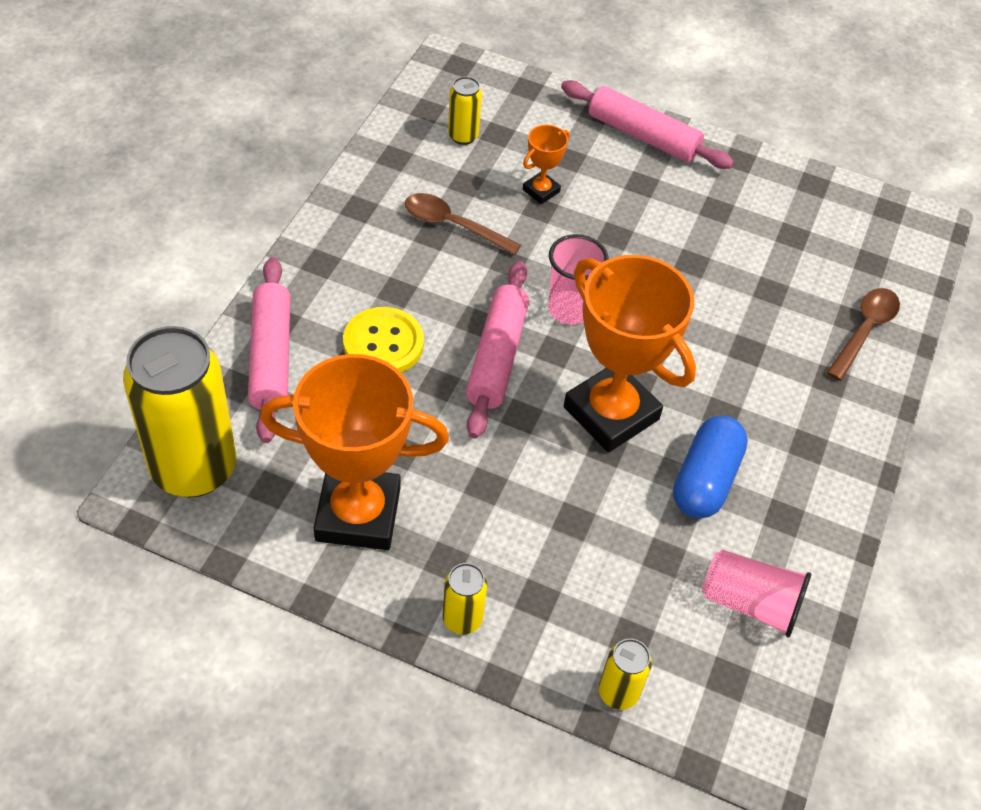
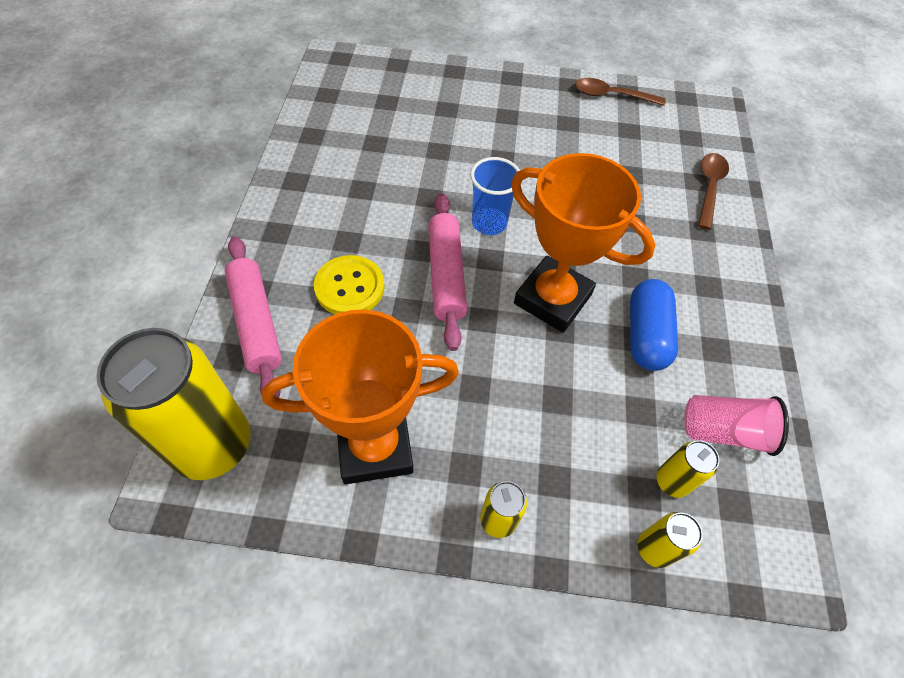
camera: 15 degrees left, 5 degrees up
(453, 225) = (375, 178): brown spoon -> brown spoon (611, 96)
(463, 136) = (361, 108): yellow can -> yellow can (672, 481)
(541, 191) = (434, 137): orange trophy -> none
(569, 309) = (489, 223): pink cup -> blue cup
(643, 136) = (494, 81): pink rolling pin -> none

